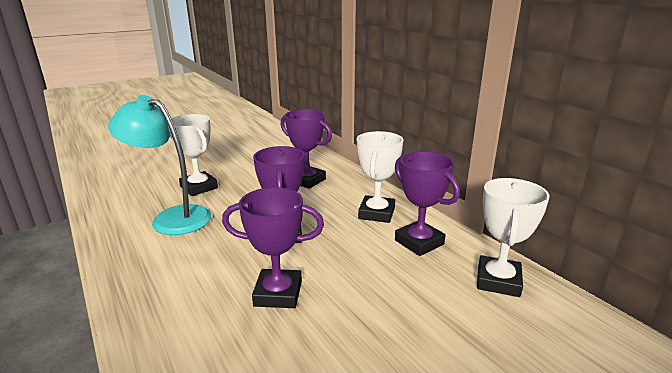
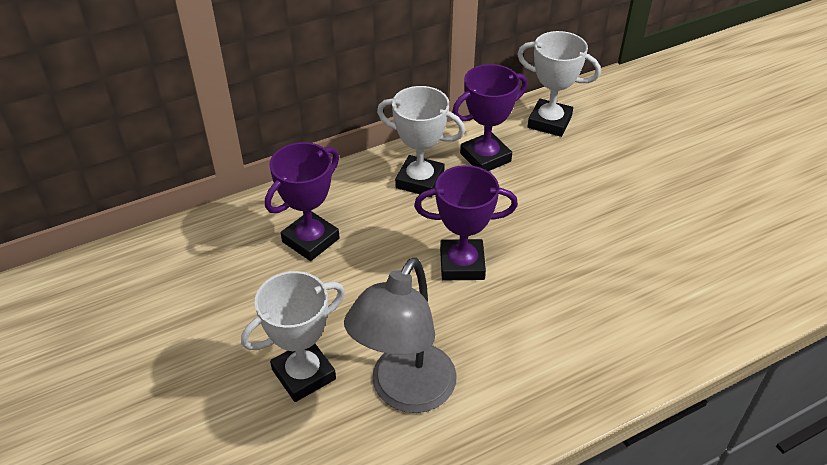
camera: 85 degrees left, 20 degrees up
(172, 218) = (405, 392): turquoise lamp -> grey lamp
(278, 293) = (574, 268): purple trophy -> none

